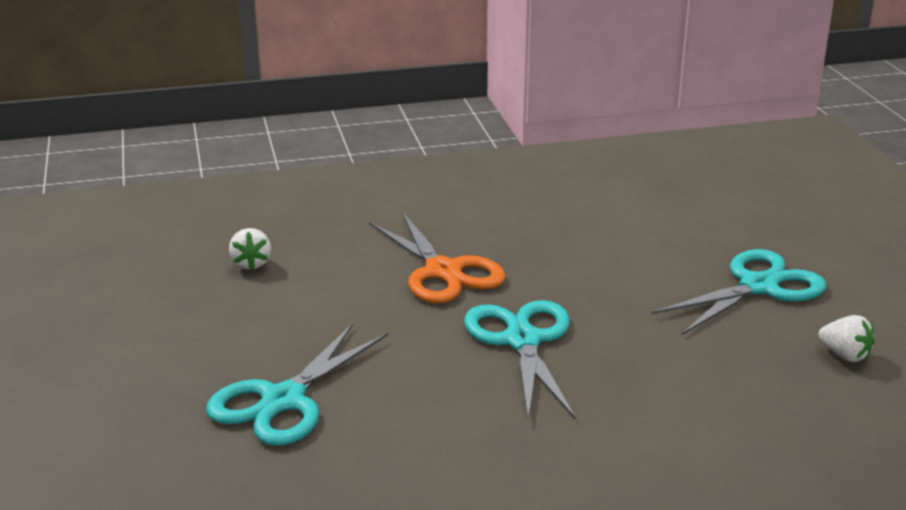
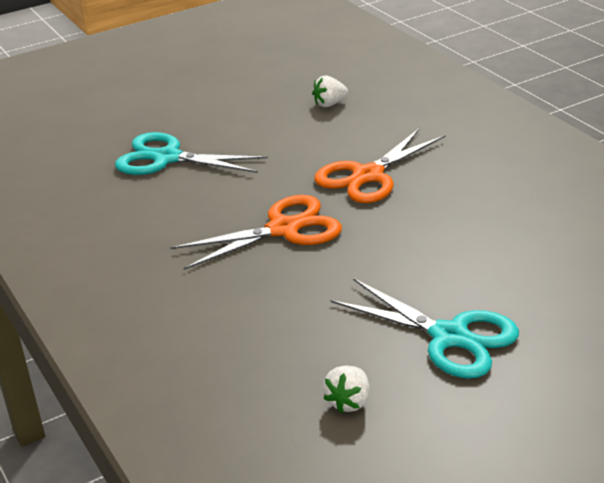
camera: 75 degrees right, 5 degrees up
(522, 341) = (283, 229): turquoise scissors -> orange scissors

